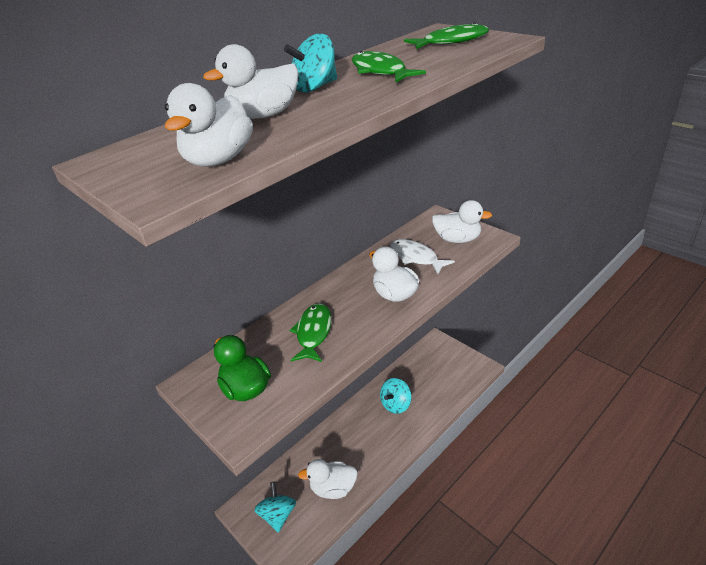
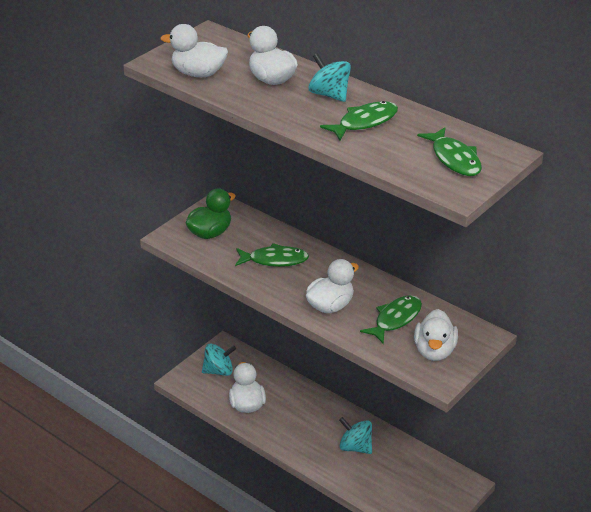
camera: 80 degrees right, 0 degrees up
(416, 257) = (395, 319): white fish -> green fish

